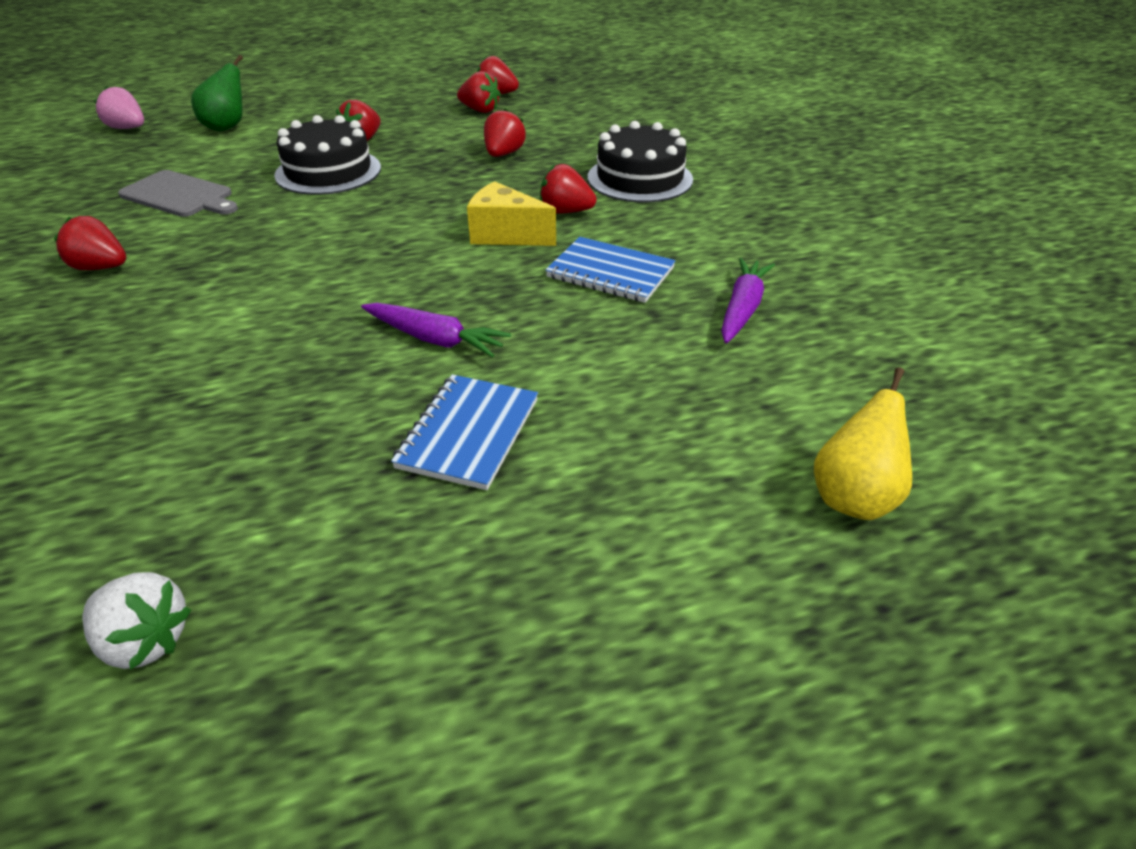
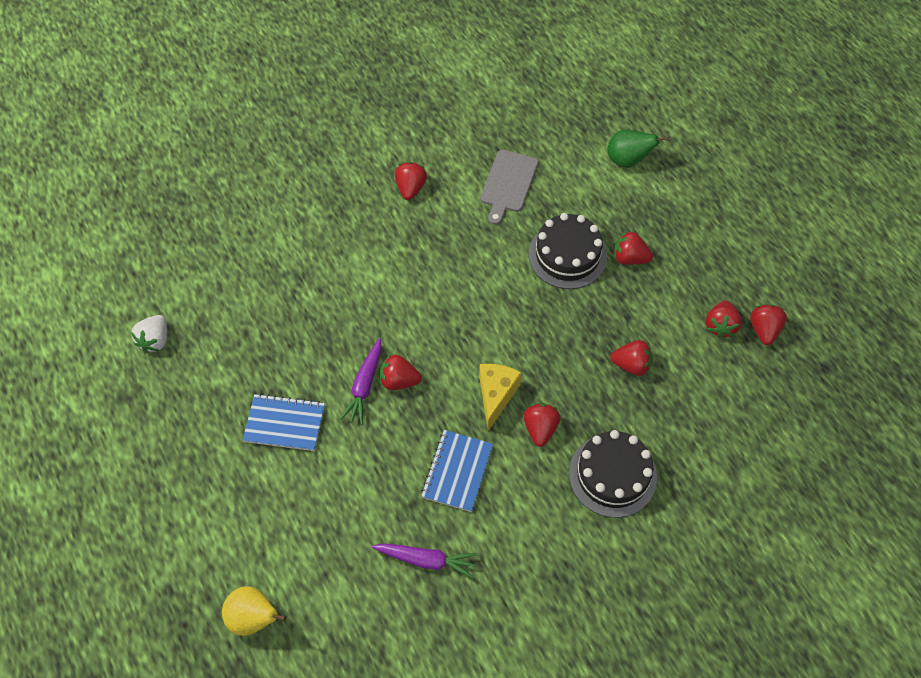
camera: 80 degrees right, 20 degrees up
(127, 128) = (605, 102): pink strawberry -> none
(443, 307) = (399, 380): none -> red strawberry

